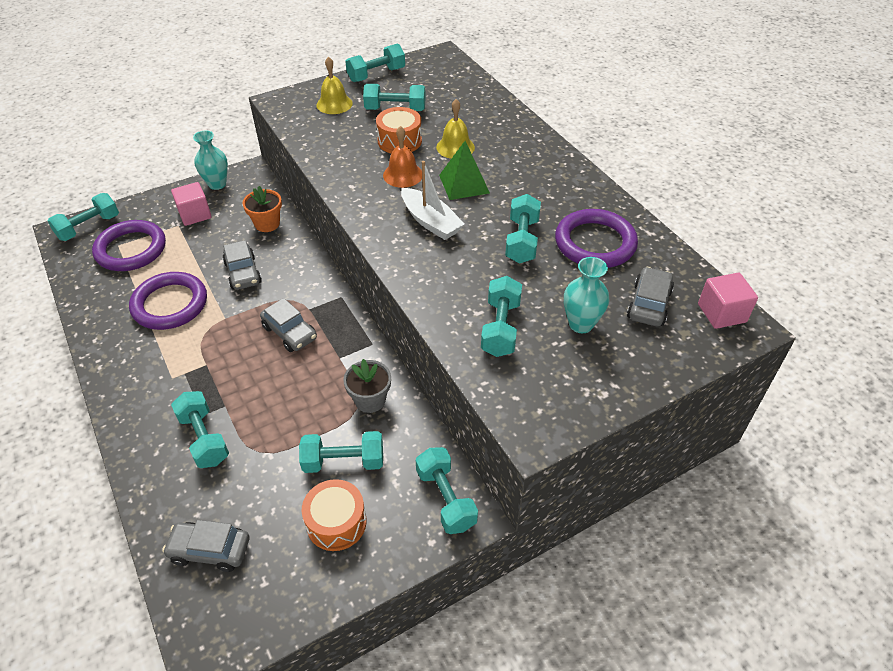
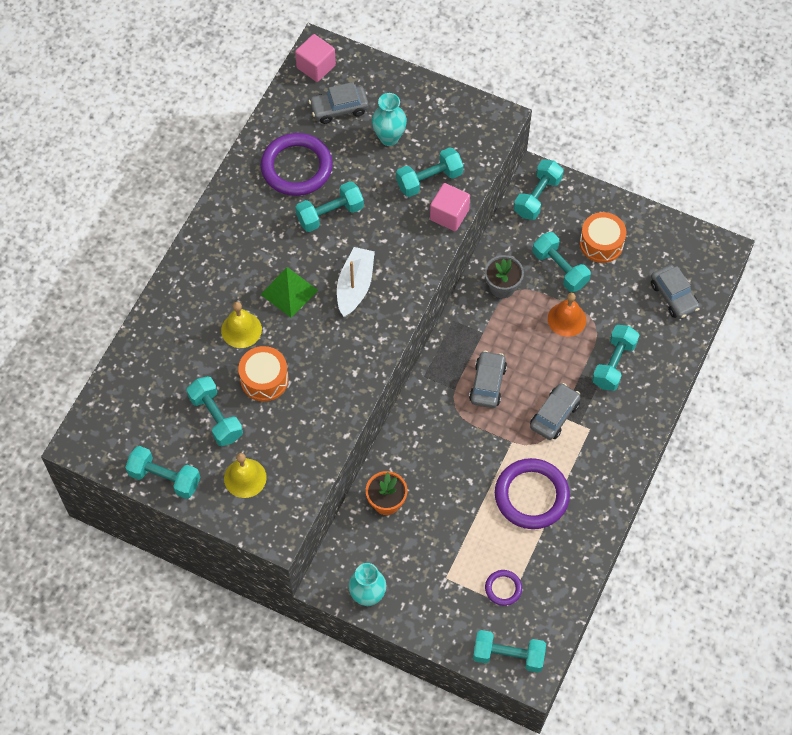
camera: 125 degrees left, 15 degrees up
(131, 249) = (503, 588): purple ring -> purple ring, size x0.48
(195, 214) = (422, 576): pink cube -> pink cube (449, 215)
(243, 273) = (457, 470): grey car -> grey car (554, 415)
(403, 175) = (311, 344): orange bell -> orange bell (566, 319)

